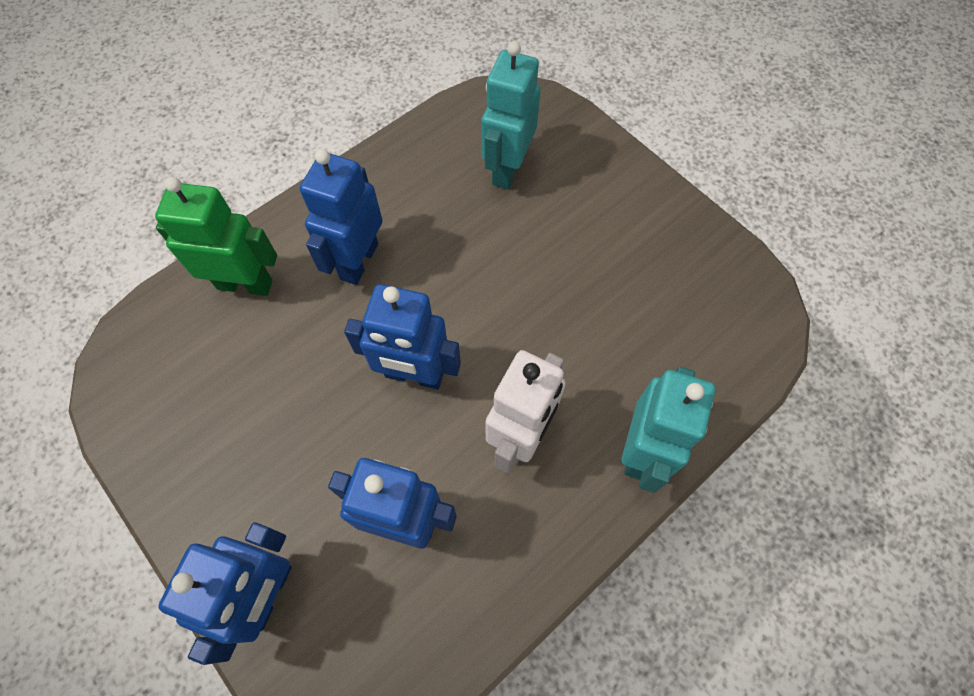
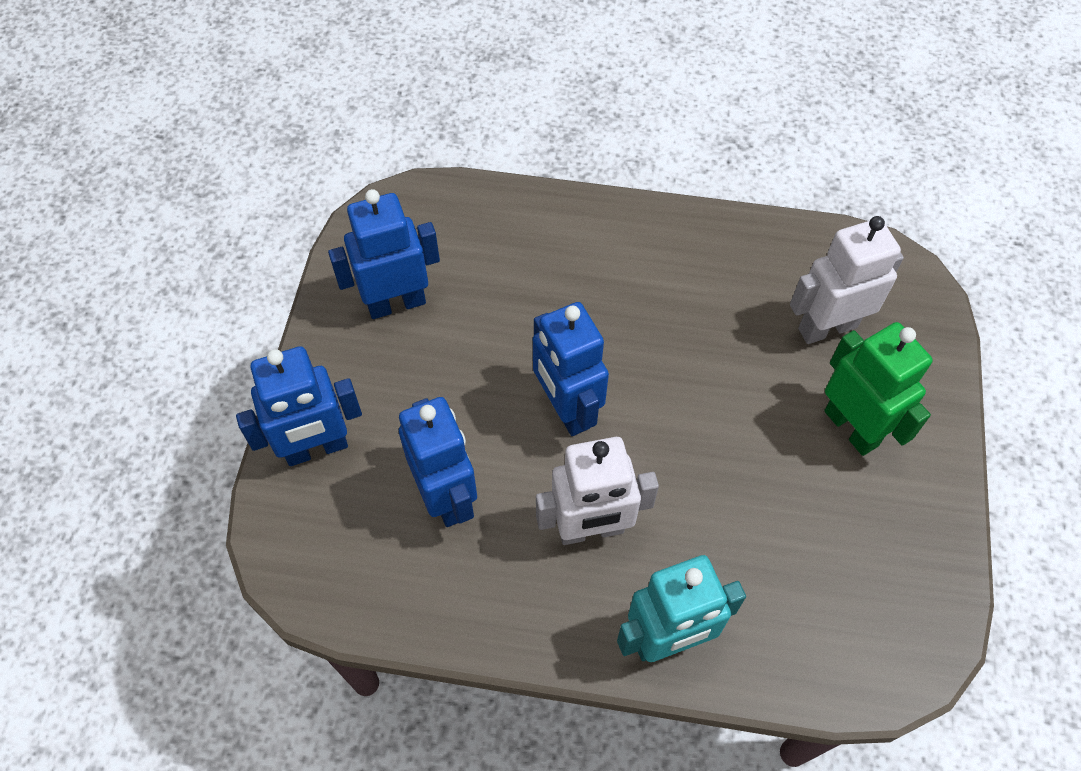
camera: 50 degrees right, 5 degrees down
(245, 284) = (526, 231): green robot -> green robot (851, 428)
(358, 261) = (623, 290): blue robot -> blue robot (396, 303)
(507, 169) = (827, 327): turquoise robot -> white robot

